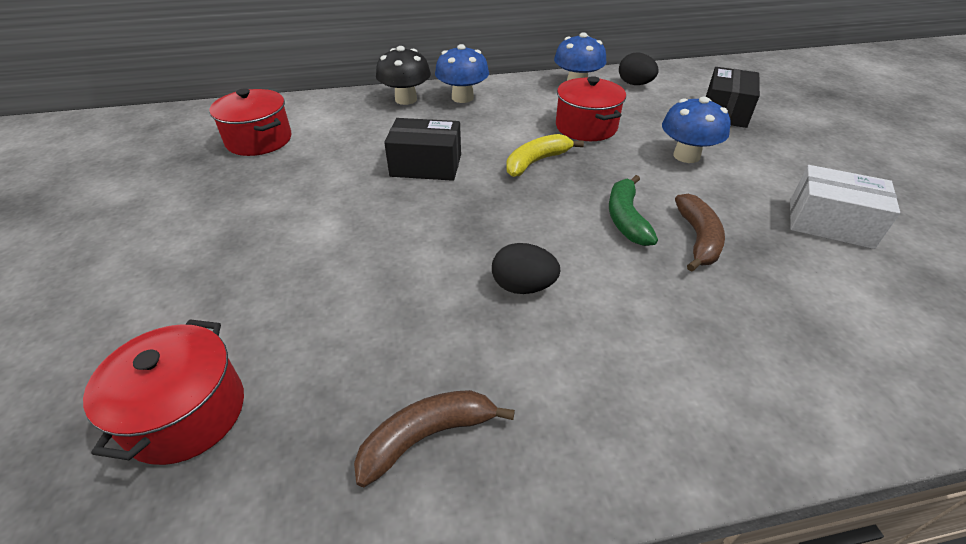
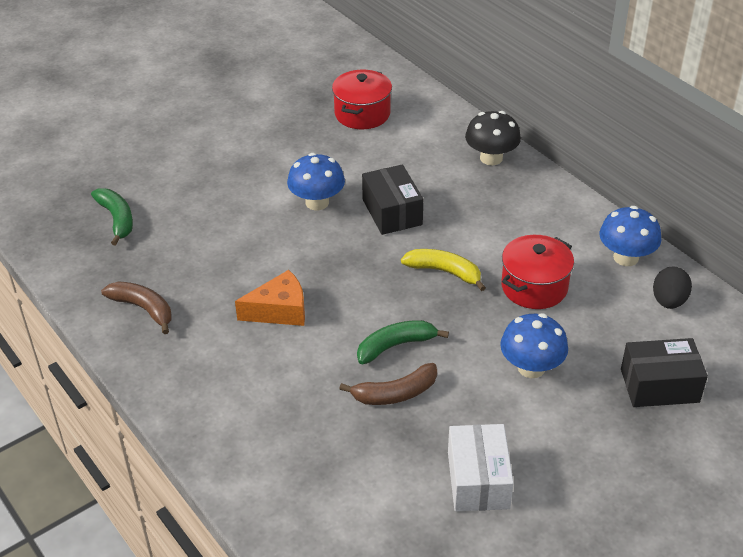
camera: 65 degrees right, 0 degrees up
(186, 413) = (117, 219): red pot -> green banana
(462, 98) = (525, 190): blue mushroom -> blue mushroom (317, 202)
(523, 287) = (279, 310): black egg -> orange cheese

